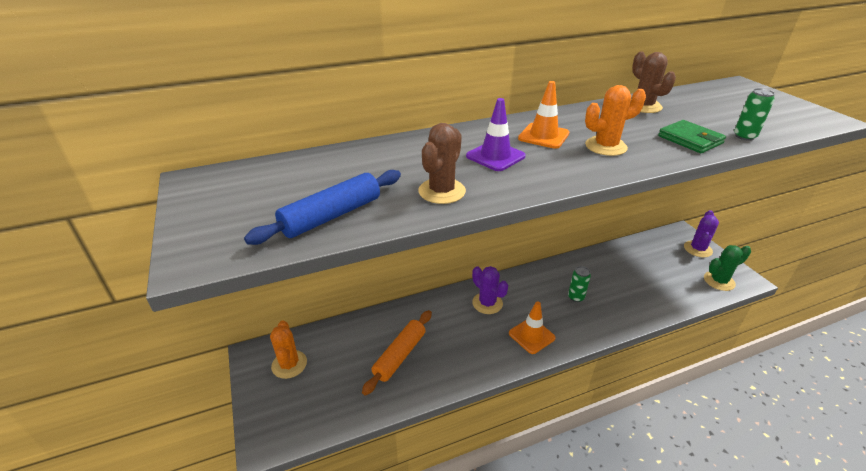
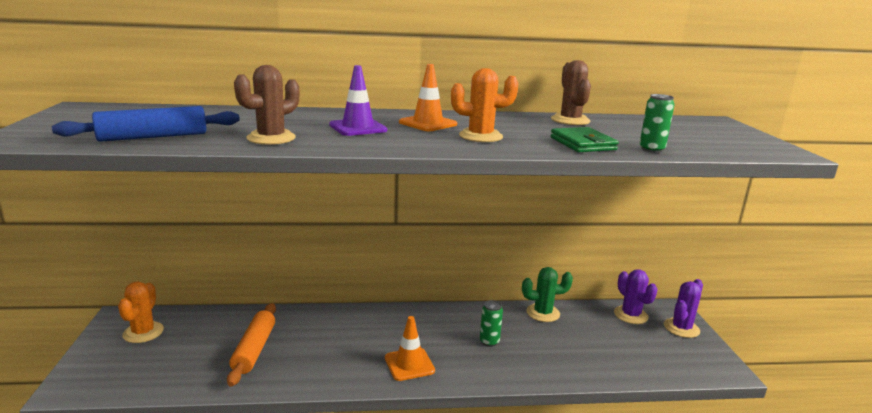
camera: 15 degrees right, 15 degrees down
(400, 355) = (254, 349): orange rolling pin -> orange rolling pin turned 45 degrees counterclockwise
(487, 303) = (383, 326): purple cactus -> purple cactus (630, 315)
(719, 281) = (686, 364): green cactus -> green cactus (543, 313)

